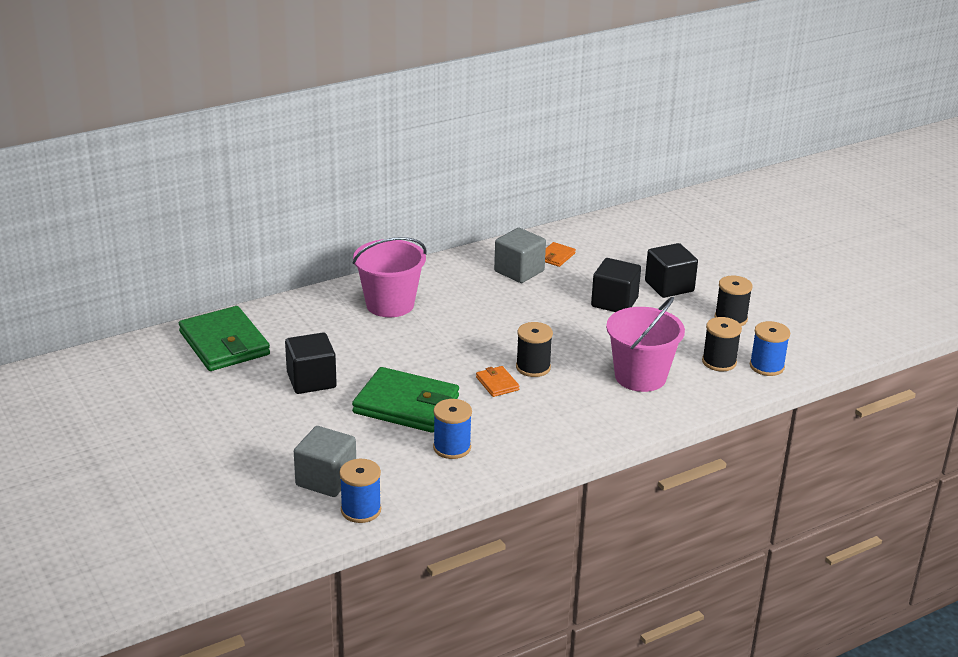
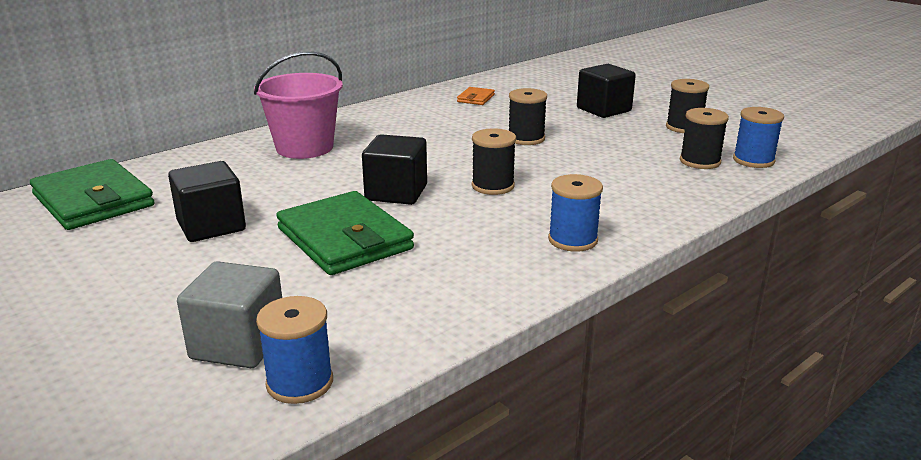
camera: 10 degrees left, 5 degrees down
(406, 405) = (344, 239): green wallet -> green wallet turned 45 degrees clockwise
(452, 447) = (420, 280): blue spool -> blue spool (572, 240)
(497, 383) = (456, 205): orange wallet -> none
(519, 271) = (442, 111): grey cube -> none
(581, 316) = (526, 138): none -> black spool
(614, 302) = (555, 125): black cube -> black cube (396, 193)
(640, 377) = (622, 182): pink bucket -> none

